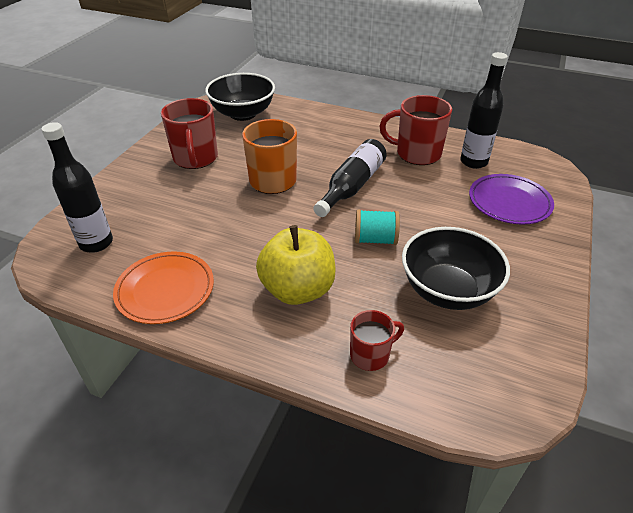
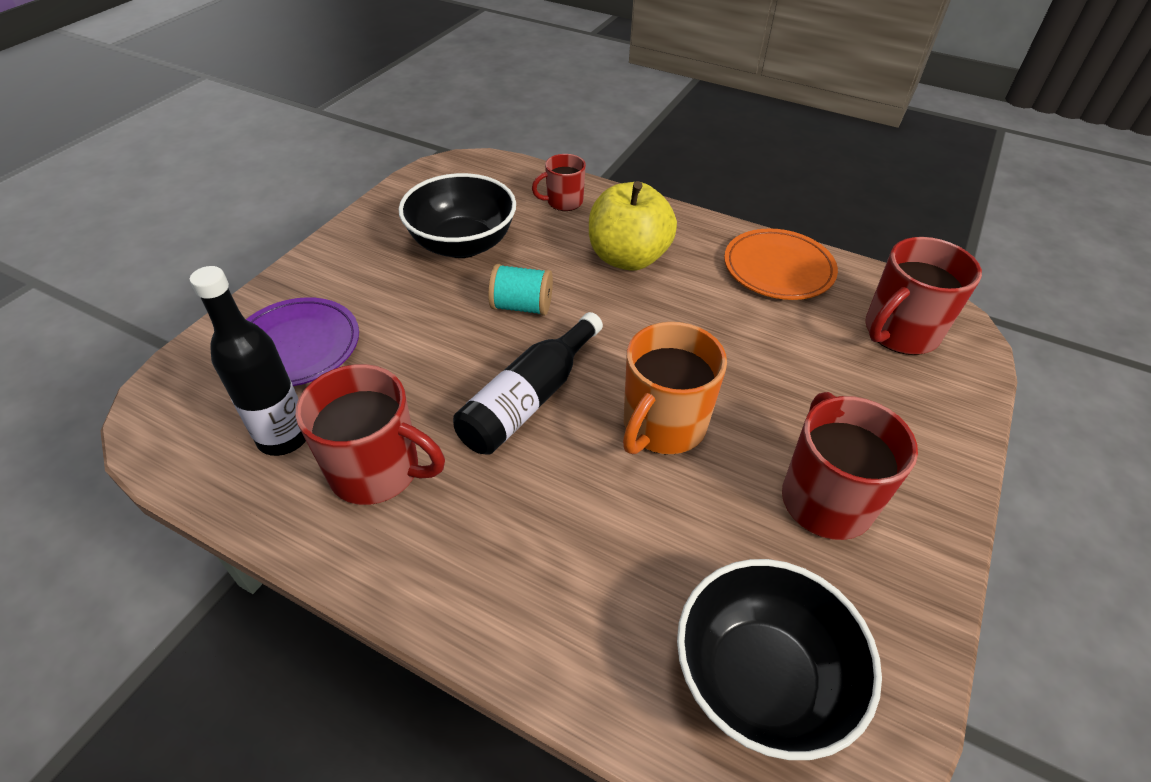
camera: 175 degrees left, 5 degrees up
(96, 243) = (899, 332): black bottle -> red mug

